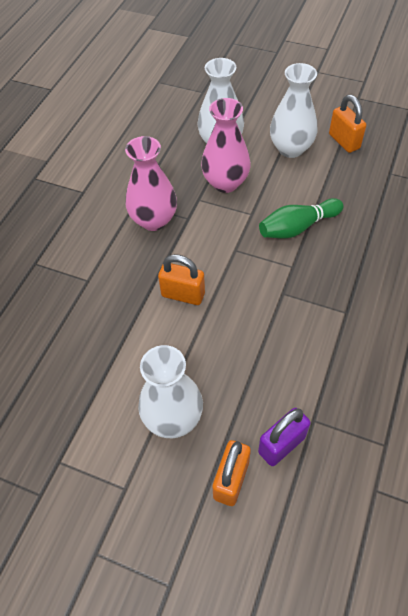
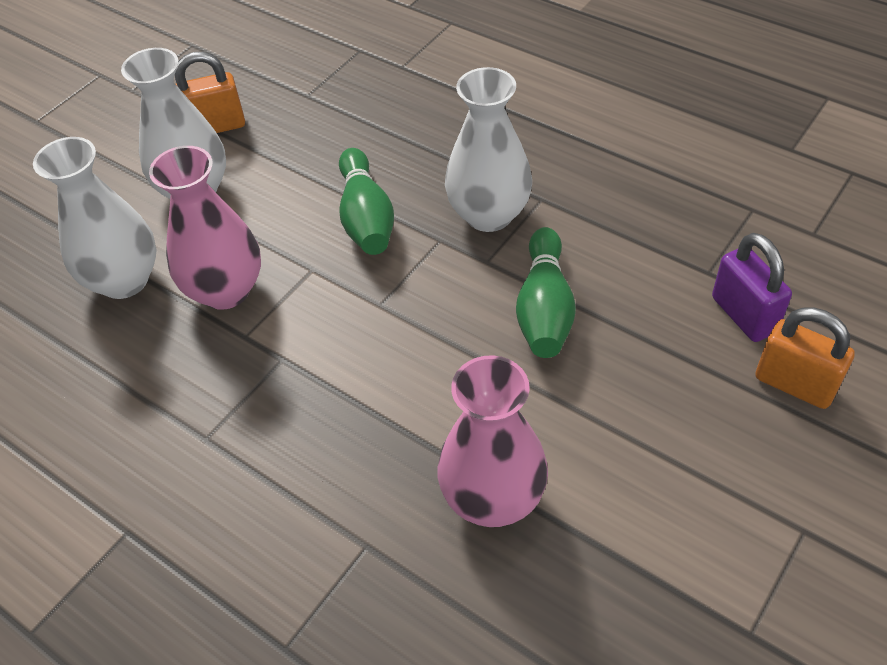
camera: 75 degrees left, 5 degrees down
(154, 220) = (263, 412): pink vase -> pink vase (493, 498)
(173, 418) = (685, 443): white vase -> white vase (489, 215)
(183, 295) = (449, 392): orange padlock -> none
(254, 329) = (544, 308): none -> green bowling pin

